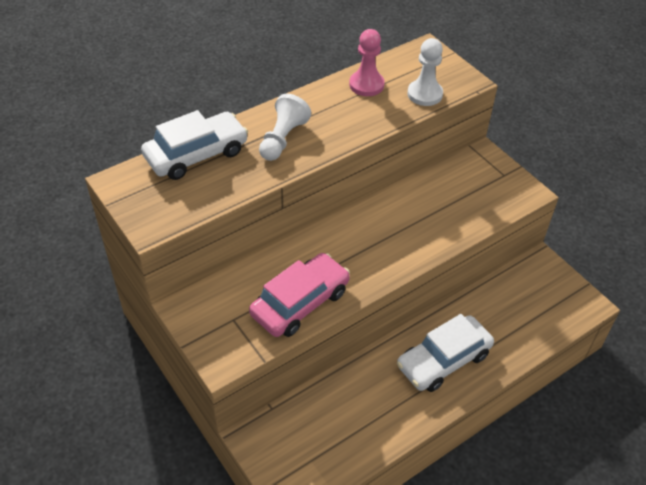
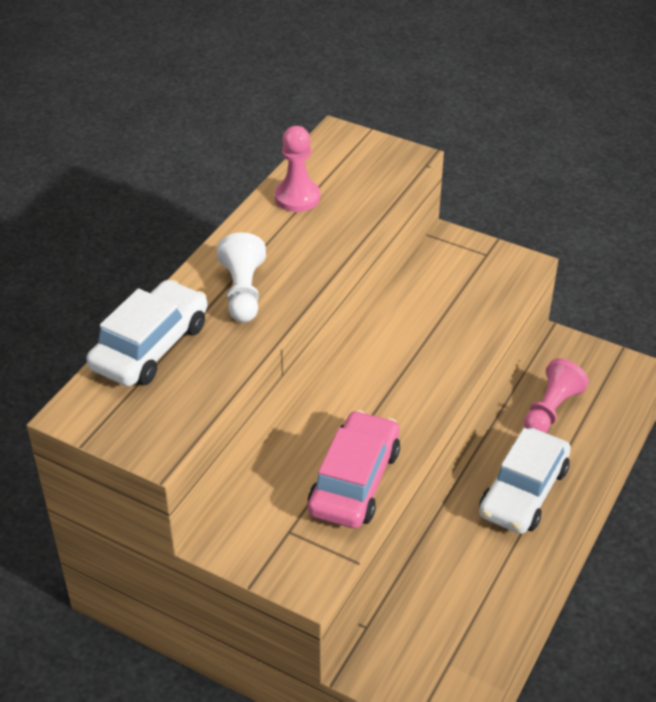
camera: 25 degrees left, 5 degrees down
(425, 94) = (371, 187): white pawn -> none
(502, 308) = (551, 410): none -> pink pawn

